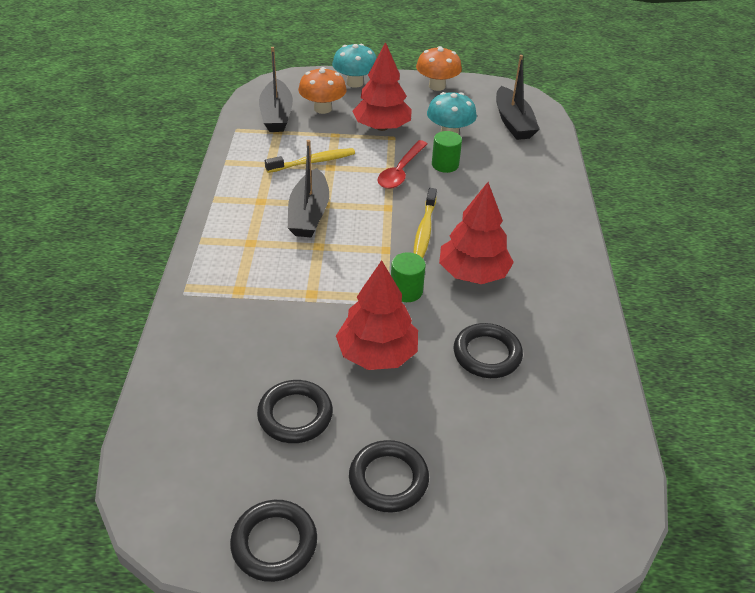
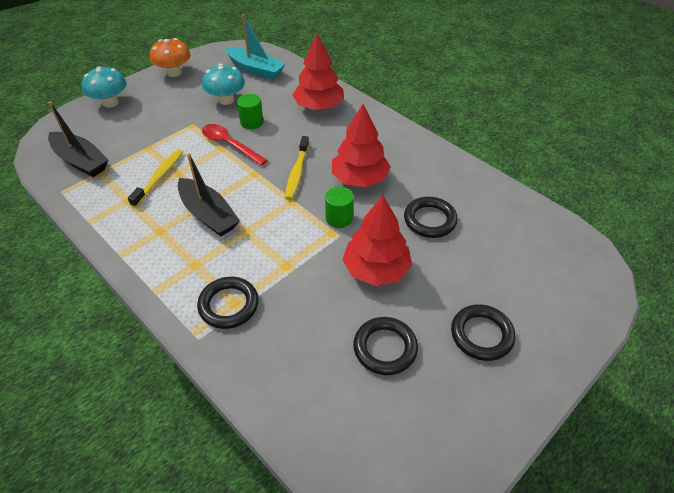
camera: 45 degrees left, 5 degrees up
(274, 543) = (481, 432): black ring -> black ring (229, 305)
(322, 109) = (112, 135): orange mushroom -> none
(382, 127) = (175, 122): red tree -> red tree (319, 106)
(401, 171) = (230, 144): red spoon -> red spoon turned 150 degrees clockwise
(424, 230) = (297, 172): yellow toothbrush -> yellow toothbrush turned 45 degrees clockwise
(513, 122) = (256, 70): black boat -> turquoise boat

